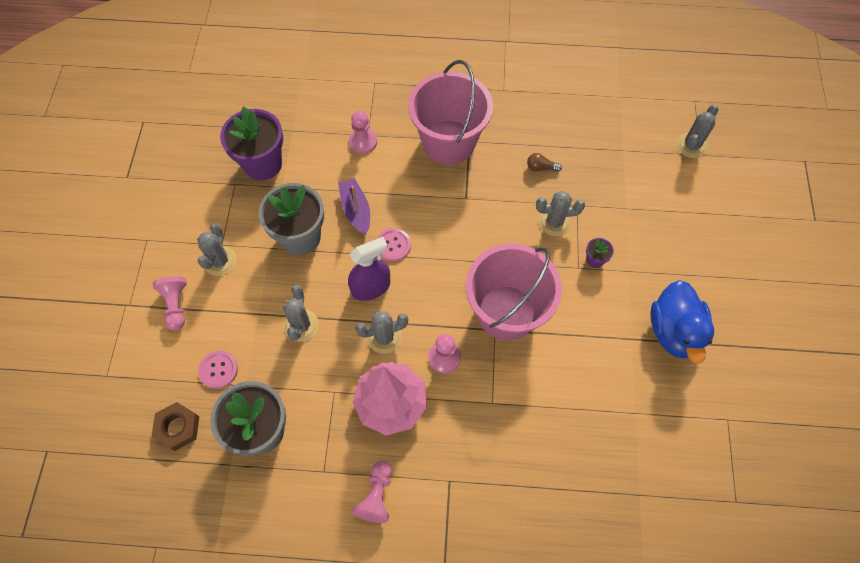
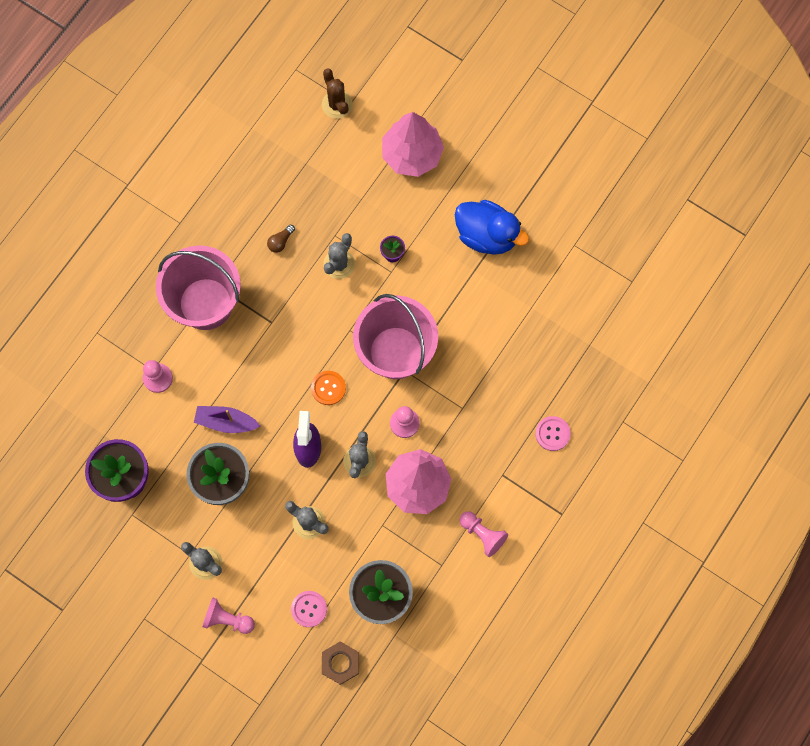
camera: 60 degrees left, 10 degrees up
(393, 245) = (280, 409): pink button -> pink button (552, 434)
(436, 274) = (328, 388): none -> orange button
(691, 145) = (337, 104): grey cactus -> brown cactus
(696, 226) = (412, 154): none -> pink tree

